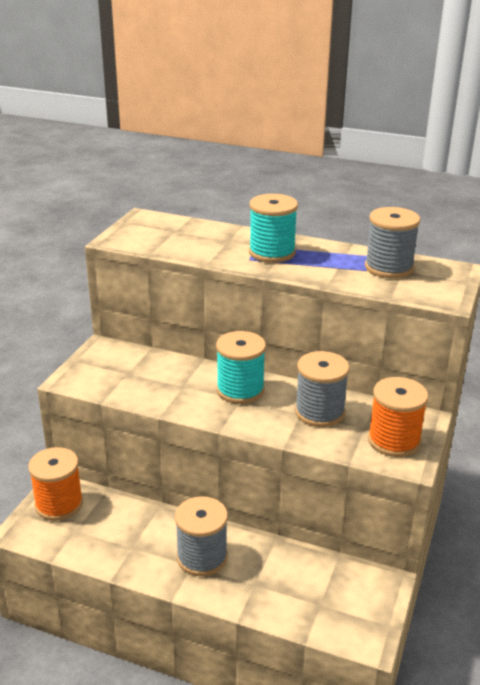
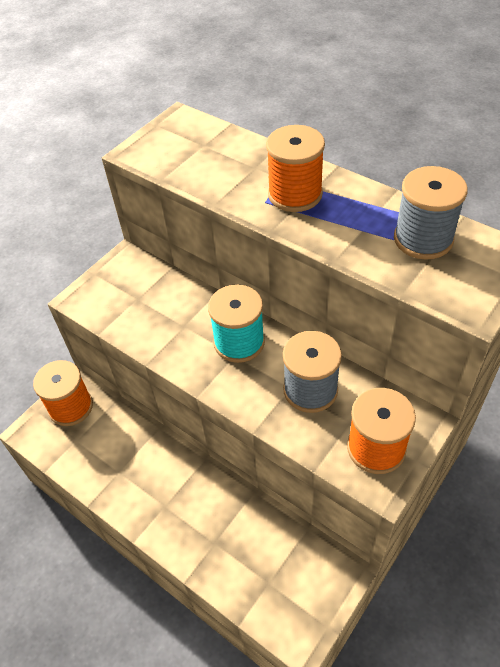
camera: 20 degrees right, 20 degrees up
(202, 557) = (176, 498): grey spool -> none
(272, 252) = (295, 194): turquoise spool -> orange spool

